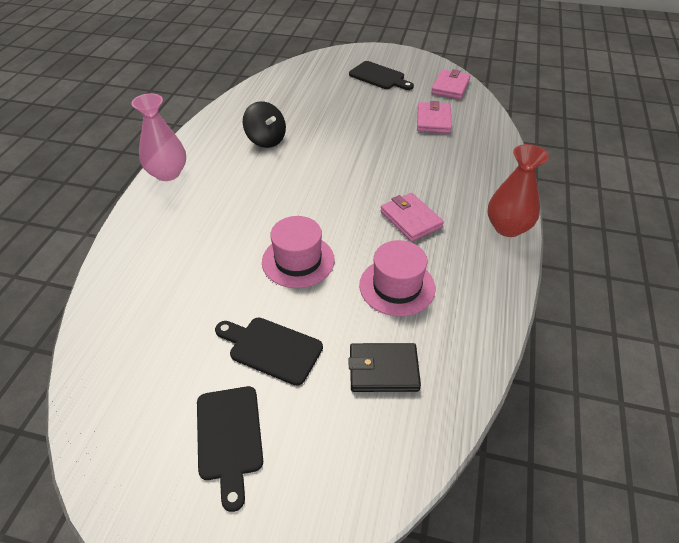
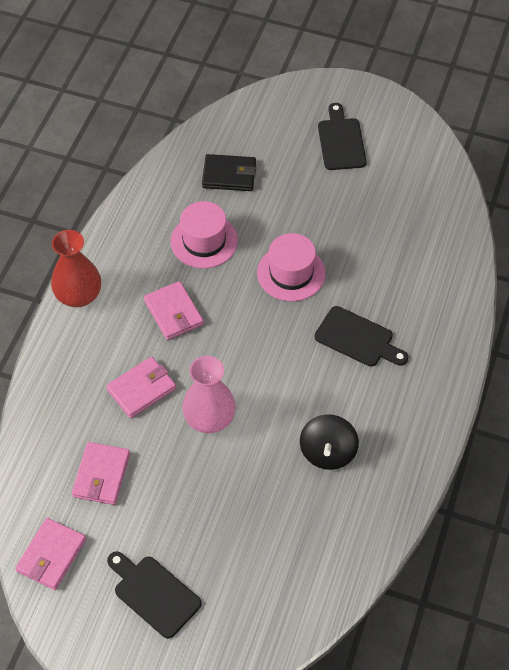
camera: 175 degrees left, 10 degrees up
(167, 173) = (441, 400): pink vase -> pink vase (209, 419)
(266, 140) = (328, 452): black spinning top -> black spinning top turned 135 degrees counterclockwise
(271, 349) = (314, 196): black cutting board -> black cutting board (358, 338)
(421, 166) = (141, 389): none -> pink wallet

